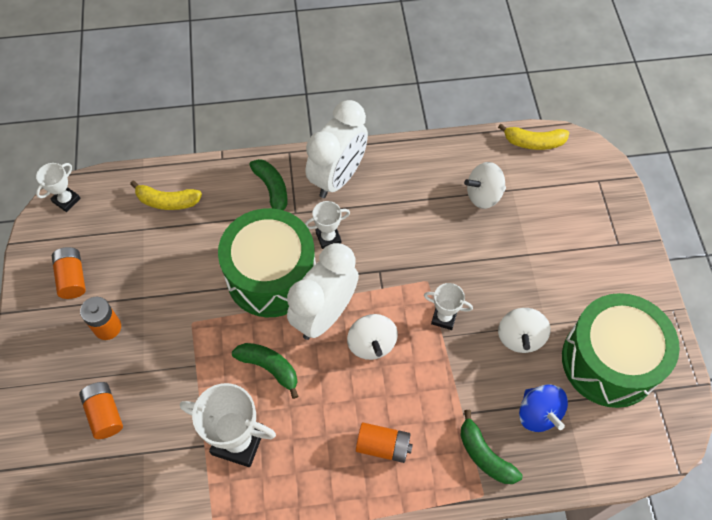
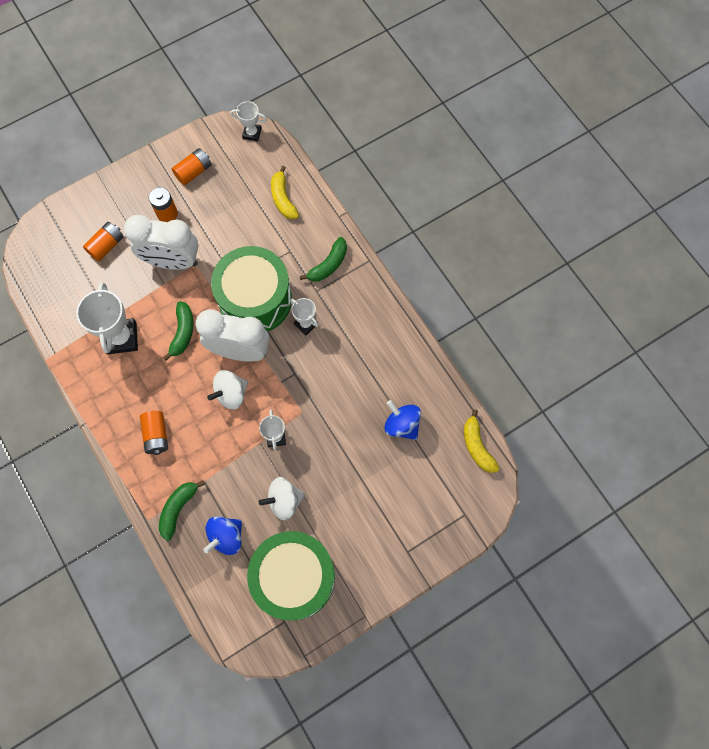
camera: 65 degrees right, 10 degrees up
(338, 177) = (363, 307): white clock -> white clock (172, 261)
(483, 195) = (402, 425): white spinning top -> blue spinning top

